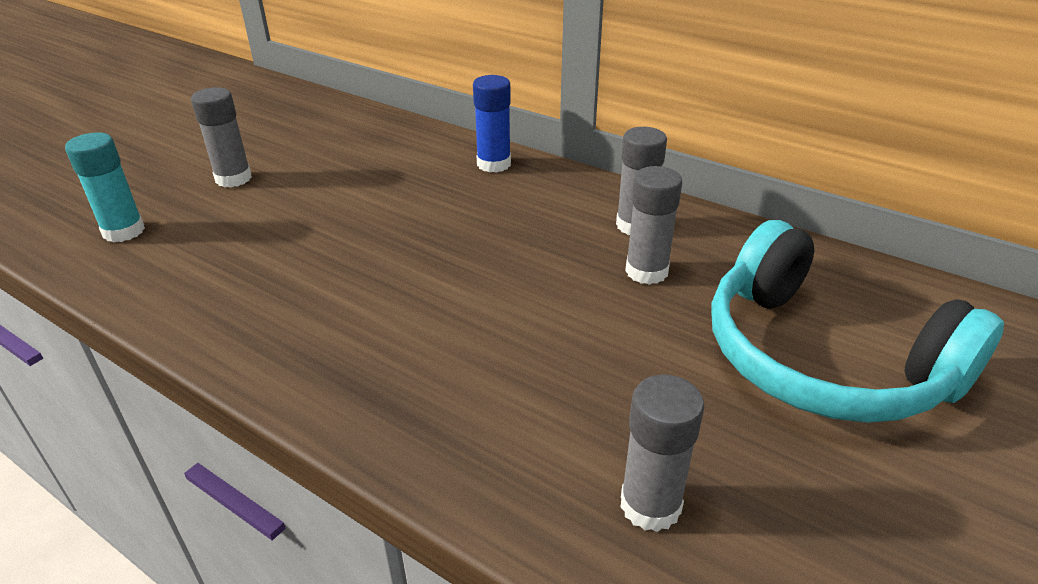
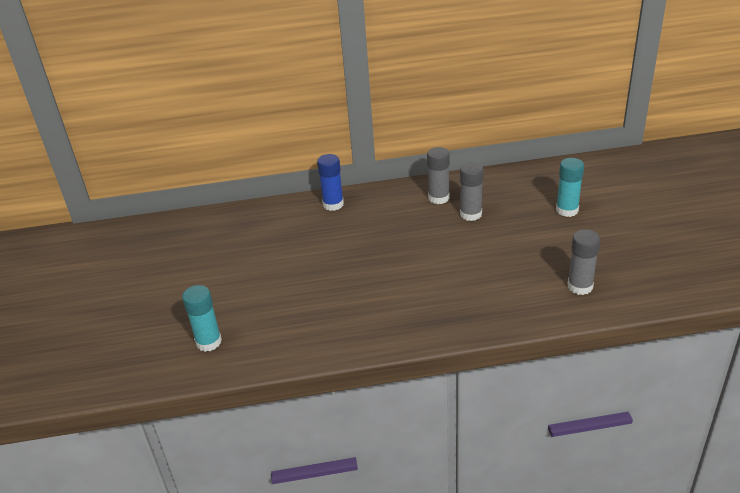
camera: 40 degrees left, 0 degrees up
(233, 178) = (212, 286): grey glue stick -> none
(822, 359) = (567, 210): turquoise headphones -> turquoise glue stick

